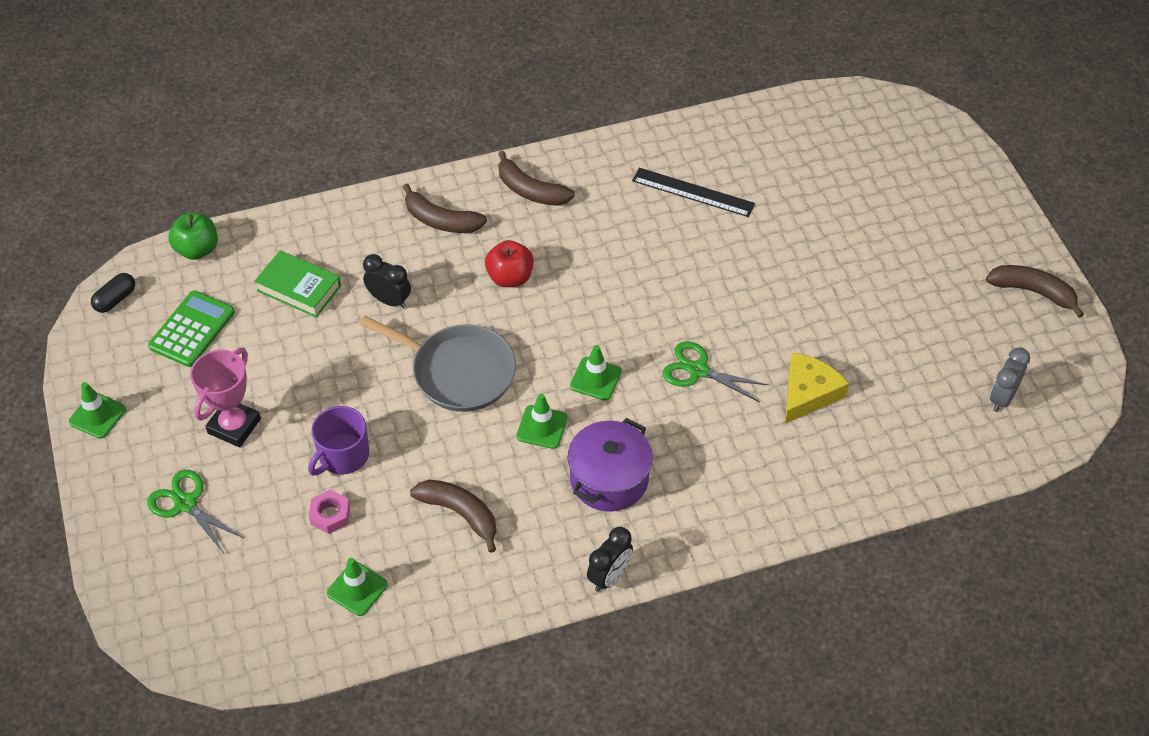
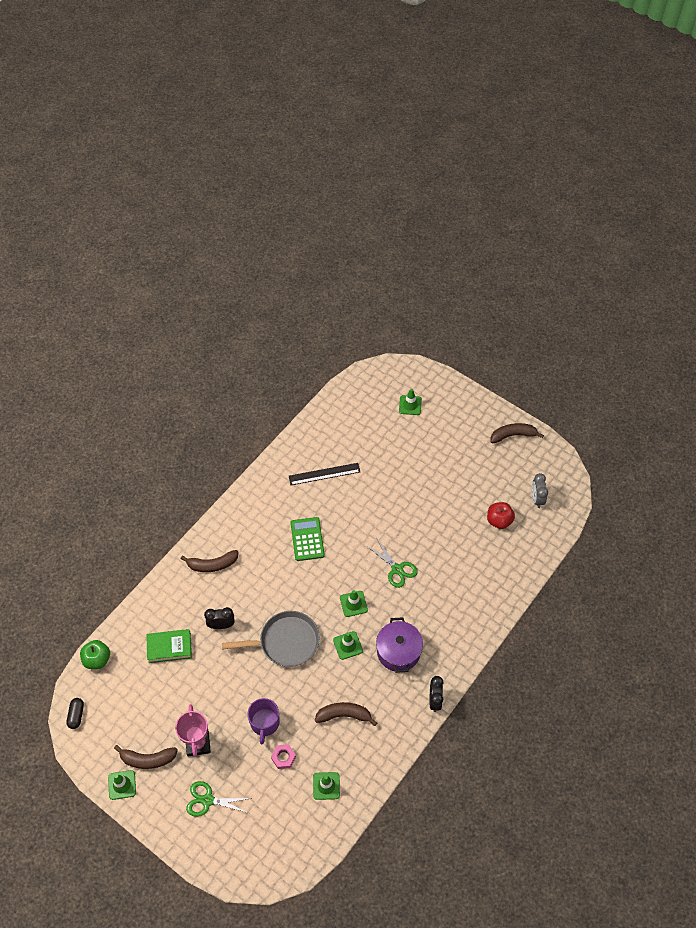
camera: 35 degrees left, 5 degrees up
(192, 329) = (132, 705): green calculator -> green calculator (307, 539)
(510, 277) = (271, 575): red apple -> red apple (499, 520)
(530, 190) = (244, 520): brown banana -> brown banana (147, 759)
(698, 370) = (397, 569): green scissors -> green scissors turned 120 degrees counterclockwise
(808, 393) = (454, 549): yellow cheese -> none
(897, 170) = (410, 405): none -> green traffic cone

